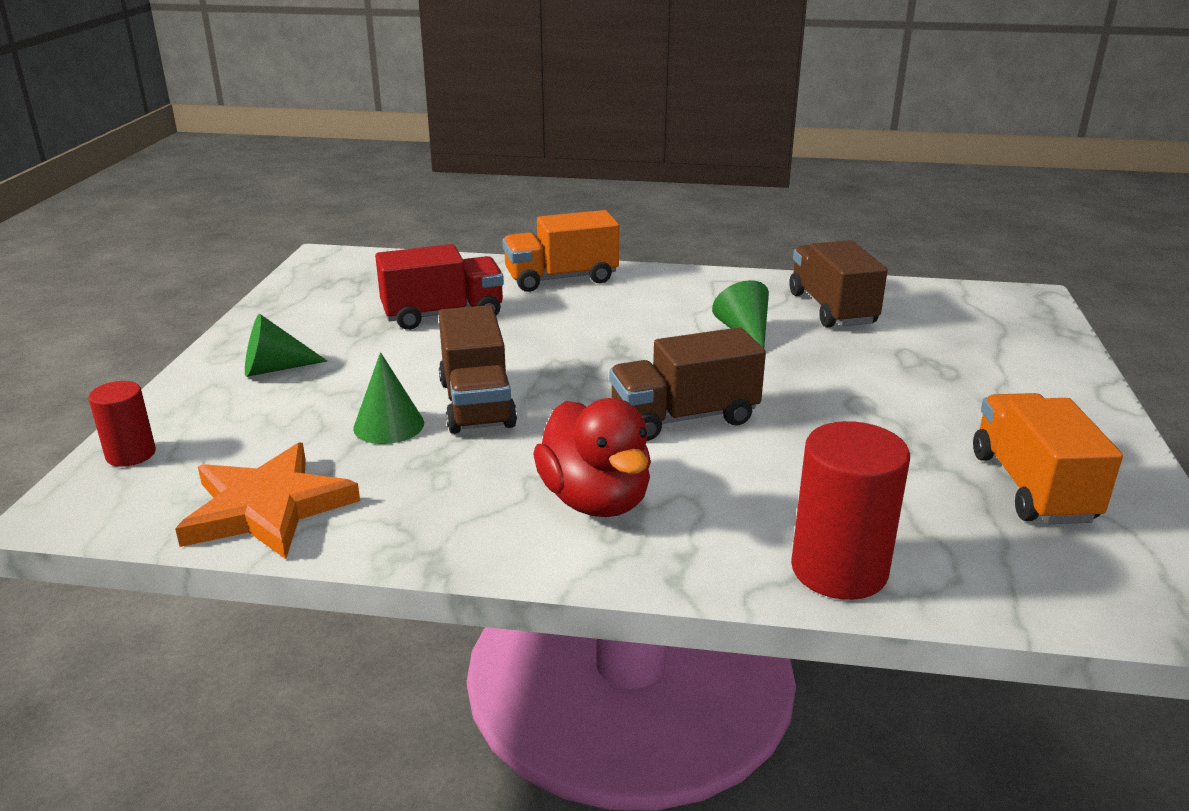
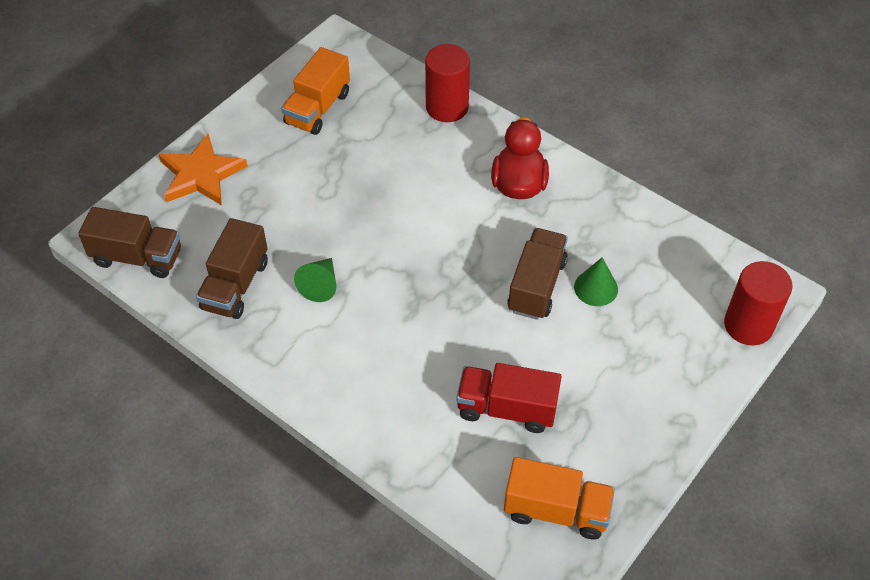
camera: 150 degrees left, 25 degrees up
(131, 454) = (748, 325): red cylinder -> red cylinder, size x1.72
(267, 508) = (678, 247): orange star -> orange star (201, 174)
(275, 368) = (649, 385): green cone -> none
(561, 279) = (385, 425): orange truck -> orange truck (556, 510)
(684, 418) = (430, 222): brown truck -> brown truck (137, 257)

